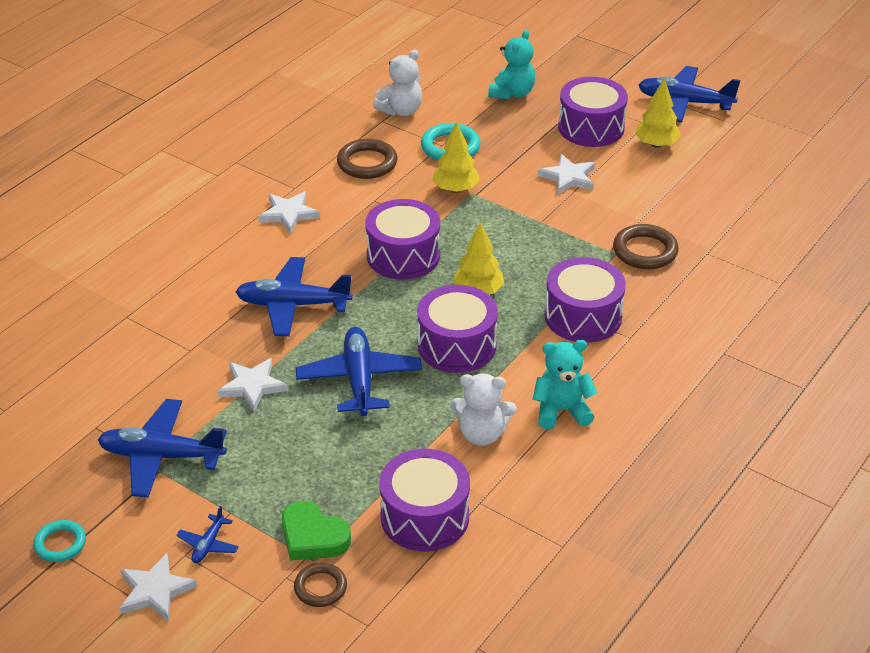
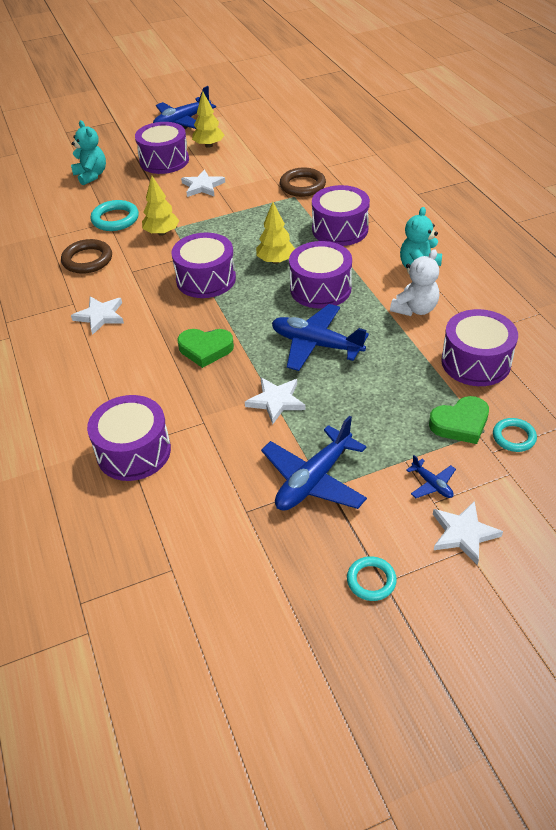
camera: 55 degrees left, 5 degrees up
(124, 323) = (134, 451): none -> purple drum
(293, 305) = (205, 349): blue plane -> green heart
(320, 587) = (513, 437): brown ring -> turquoise ring
(401, 110) = (49, 225): white teddy bear -> none

